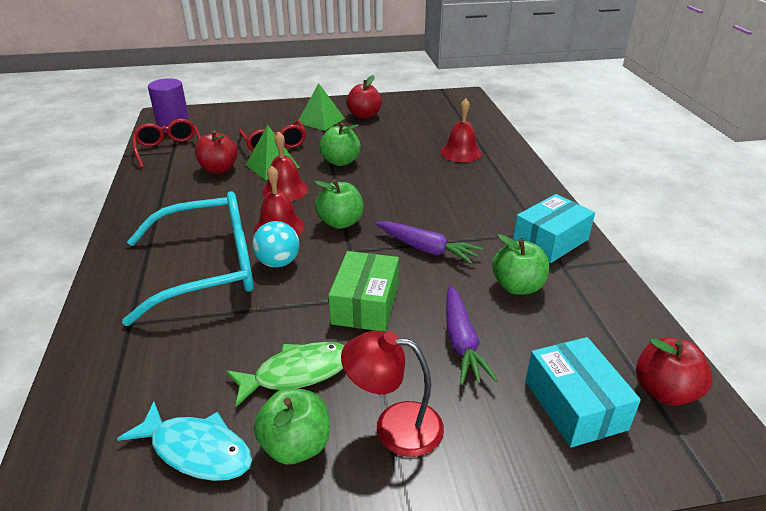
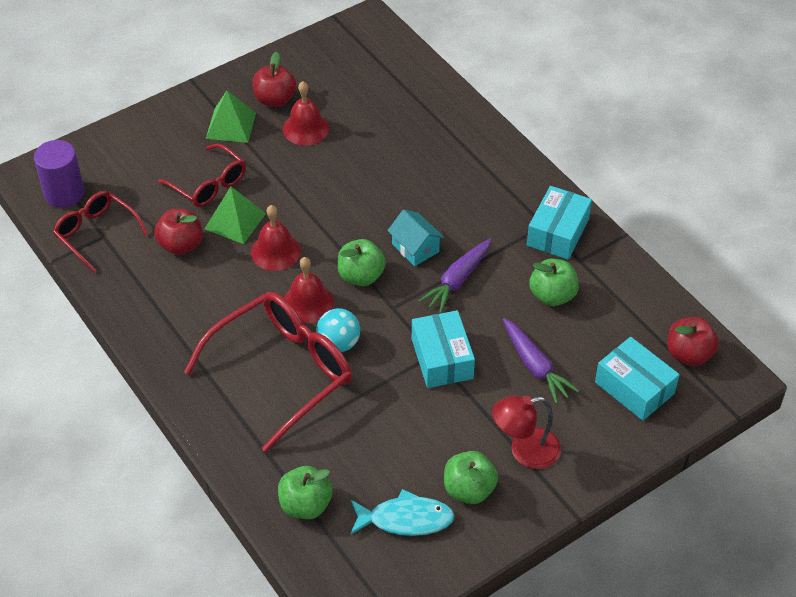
camera: 25 degrees left, 15 degrees up
(208, 268) = (281, 372): turquoise glasses -> red glasses
(297, 373) = (432, 438): green fish -> none
(340, 161) = (302, 189): green apple -> green apple (305, 505)
(365, 304) = (442, 358): green box -> turquoise box
(404, 217) = (415, 248): none -> turquoise house
(426, 249) = (457, 281): purple carrot -> purple carrot turned 120 degrees clockwise
(461, 152) = (418, 133): red bell -> red bell (306, 128)

